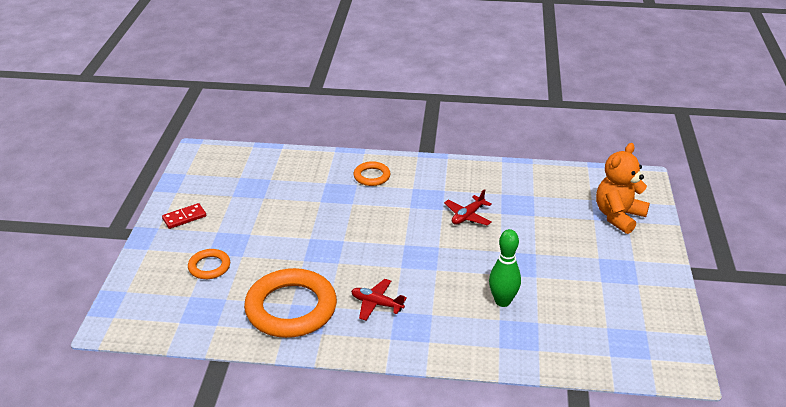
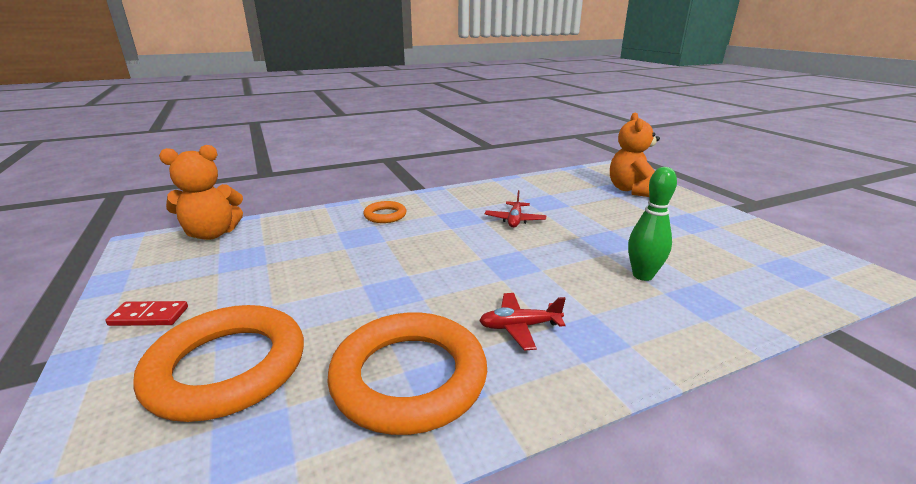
camera: 30 degrees left, 10 degrees down
(184, 217) = (149, 316): red domino -> red domino turned 60 degrees clockwise
(209, 267) = (227, 367): orange ring -> orange ring, size x2.06
(243, 156) = (212, 234): none -> orange teddy bear

